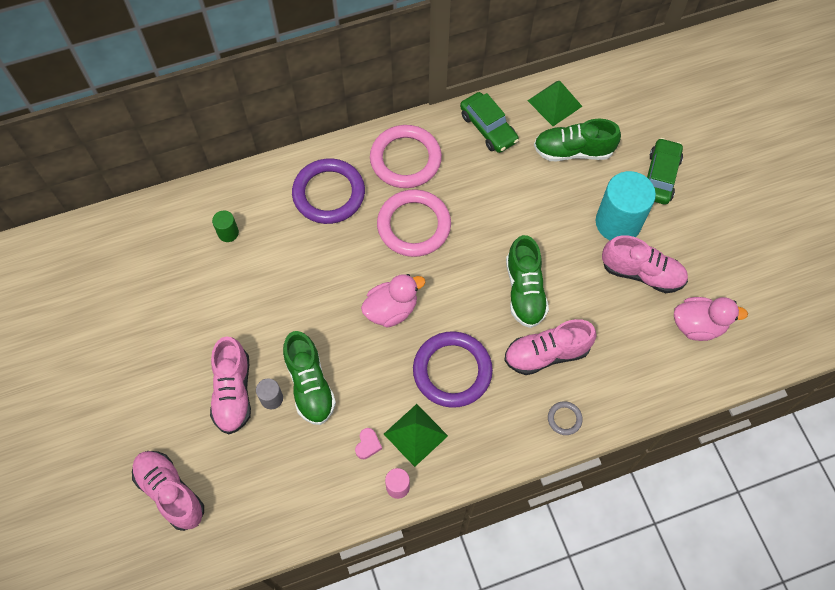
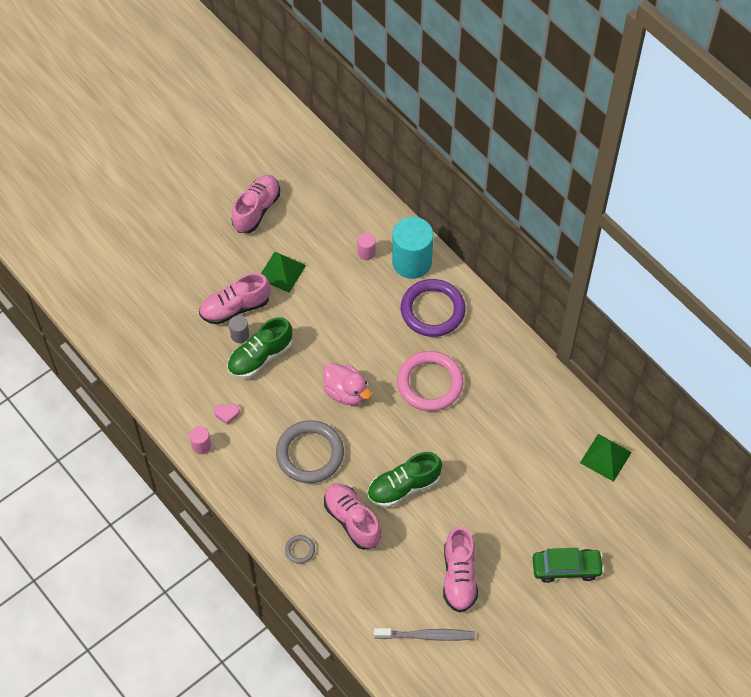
camera: 70 degrees right, 5 degrees down
(171, 492) = (145, 297): pink shoe -> pink shoe (256, 210)
(228, 233) = (366, 252): green cylinder -> pink cylinder
(405, 159) = (491, 356): pink ring -> none
(415, 435) = (247, 444): green pyramid -> green pyramid (281, 272)
(452, 371) = (310, 454): purple ring -> grey ring
(488, 128) = (553, 410): green car -> none
(573, 151) = (560, 487): green shoe -> none
(618, 222) = (502, 544): turquoise cylinder -> turquoise cylinder (412, 262)
(698, 325) = (426, 635): pink duck -> grey toothbrush

